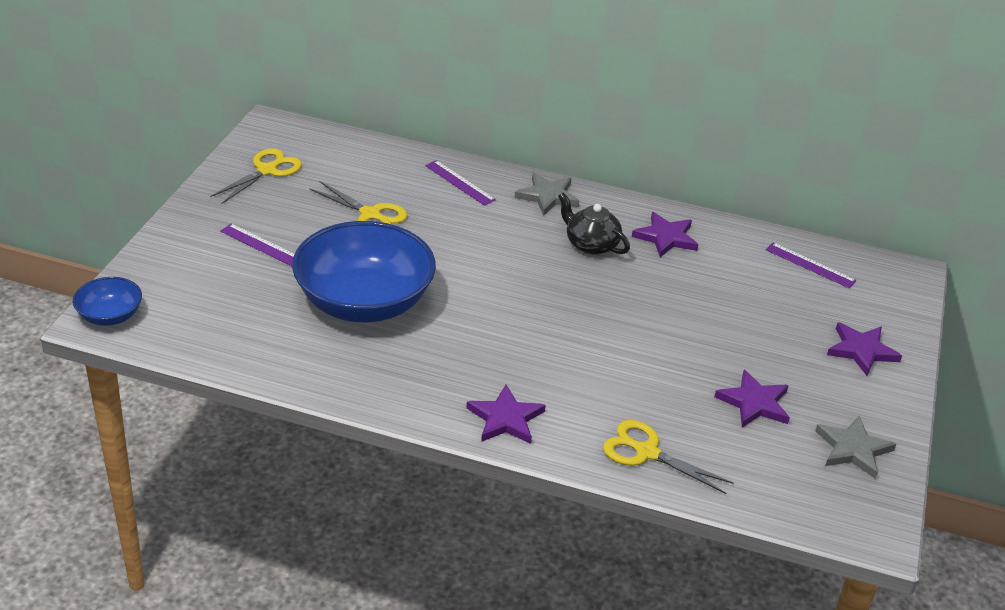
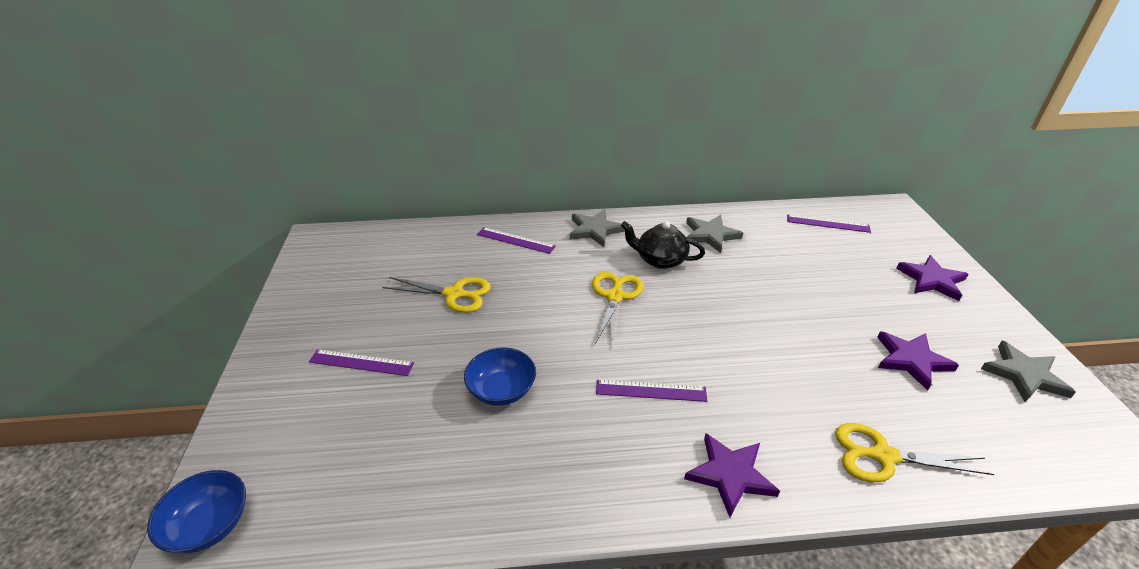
camera: 20 degrees left, 0 degrees up
(267, 170) = (331, 282): yellow scissors -> yellow scissors (615, 296)
(364, 302) = (502, 390): blue bowl -> blue bowl, size x0.46
(489, 344) = (651, 391): none -> purple ruler
(666, 237) = (710, 235): purple star -> grey star

